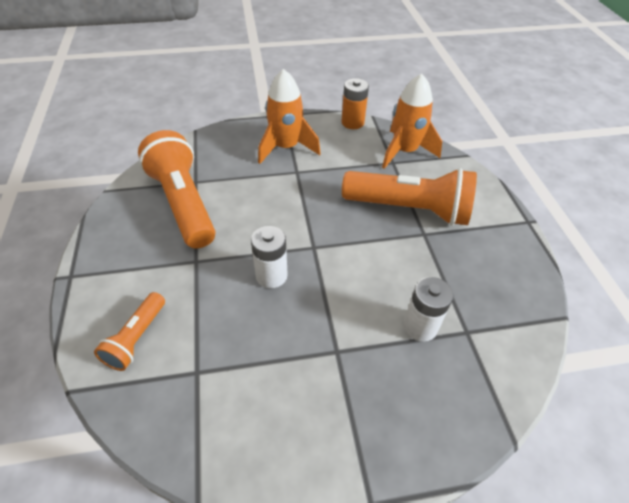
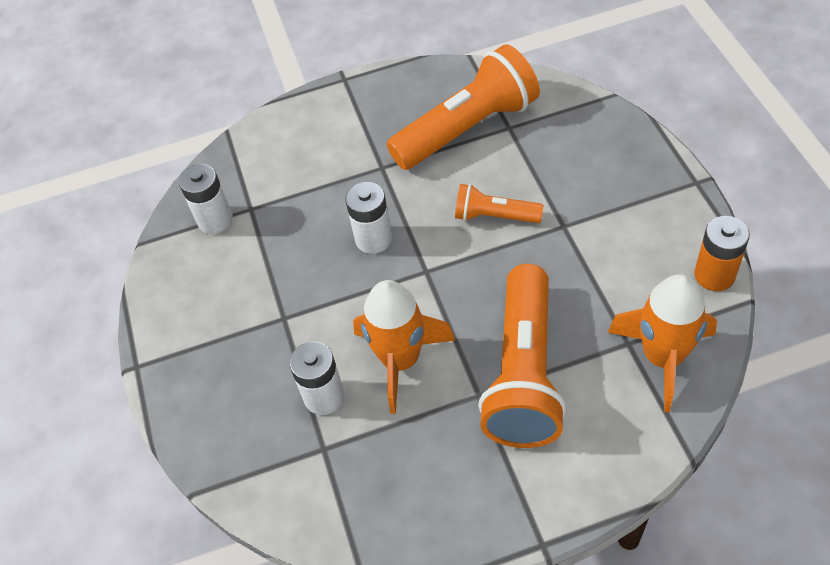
camera: 90 degrees right, 5 degrees up
(136, 338) = (281, 153): orange flashlight -> orange flashlight (494, 216)
(197, 409) = (215, 220): none -> white battery
(286, 147) = (613, 202): orange rocket -> orange rocket (400, 360)

